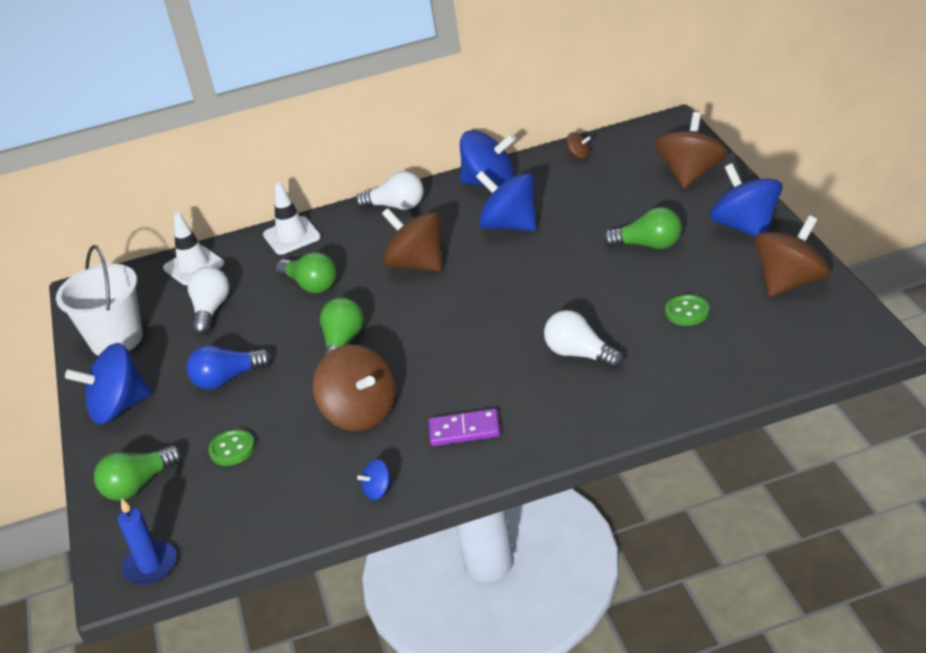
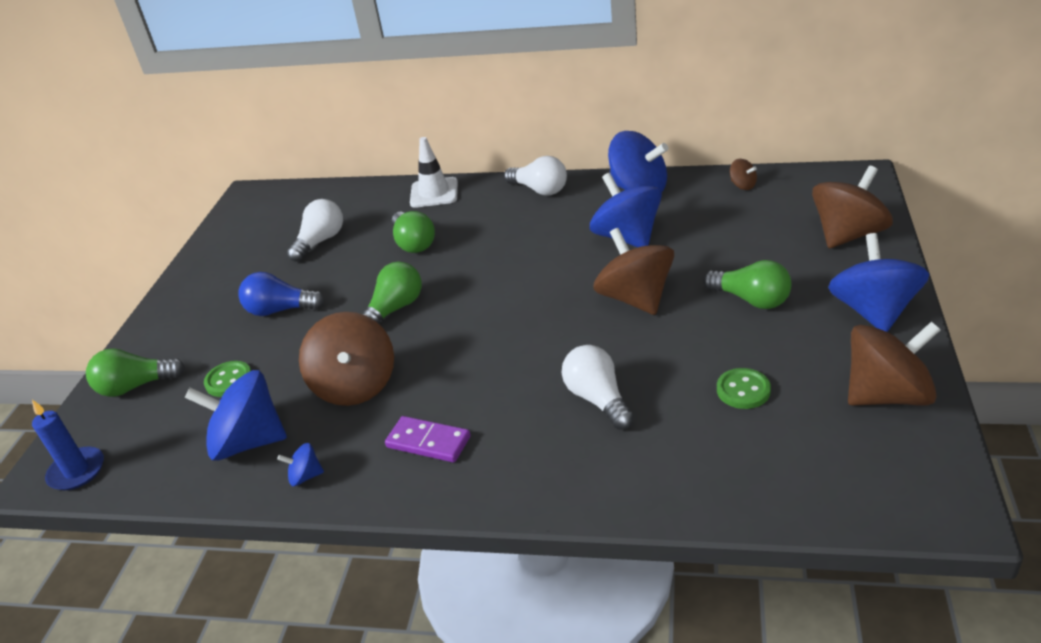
camera: 25 degrees right, 0 degrees up
(116, 340) = (234, 245): white bucket -> none
(119, 408) = (184, 307): blue spinning top -> blue spinning top (248, 442)
(194, 266) = (340, 197): white traffic cone -> none
(417, 264) = (515, 251): brown spinning top -> brown spinning top (635, 298)

